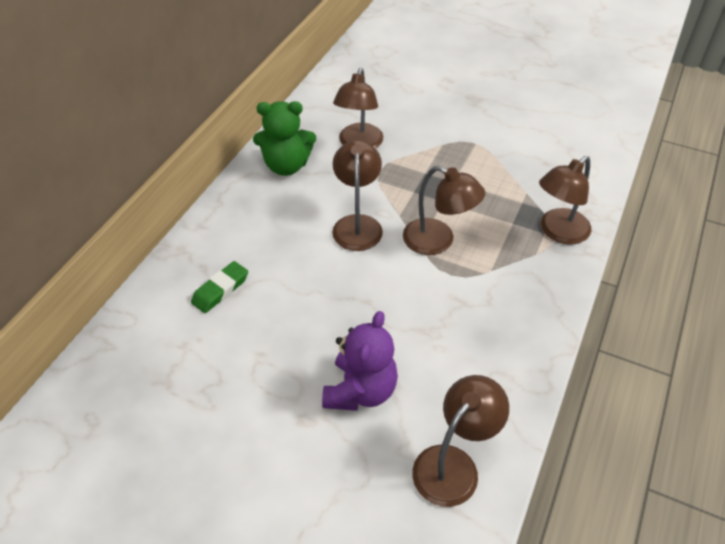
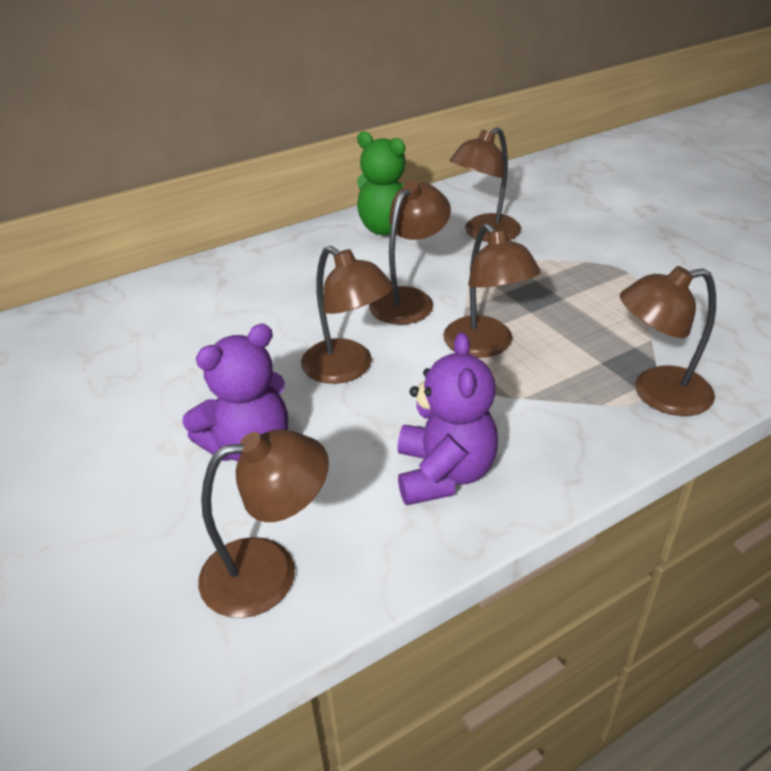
camera: 35 degrees right, 10 degrees down
(220, 290) = (216, 304): green eraser -> none
(368, 300) = (347, 369): none -> brown lamp
(491, 346) = (444, 474): none -> purple teddy bear

